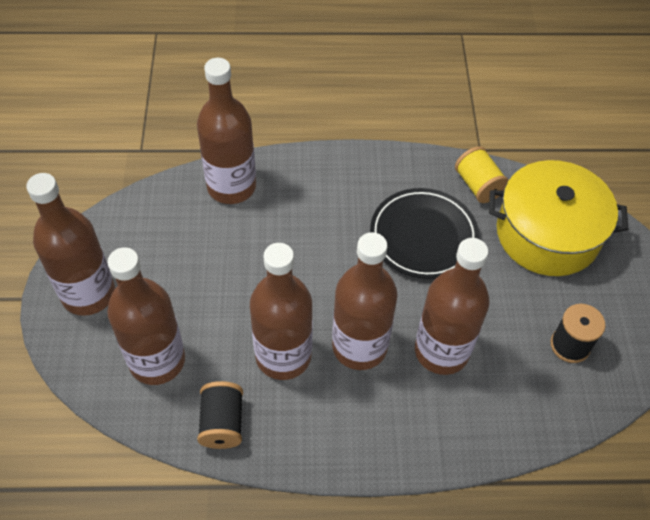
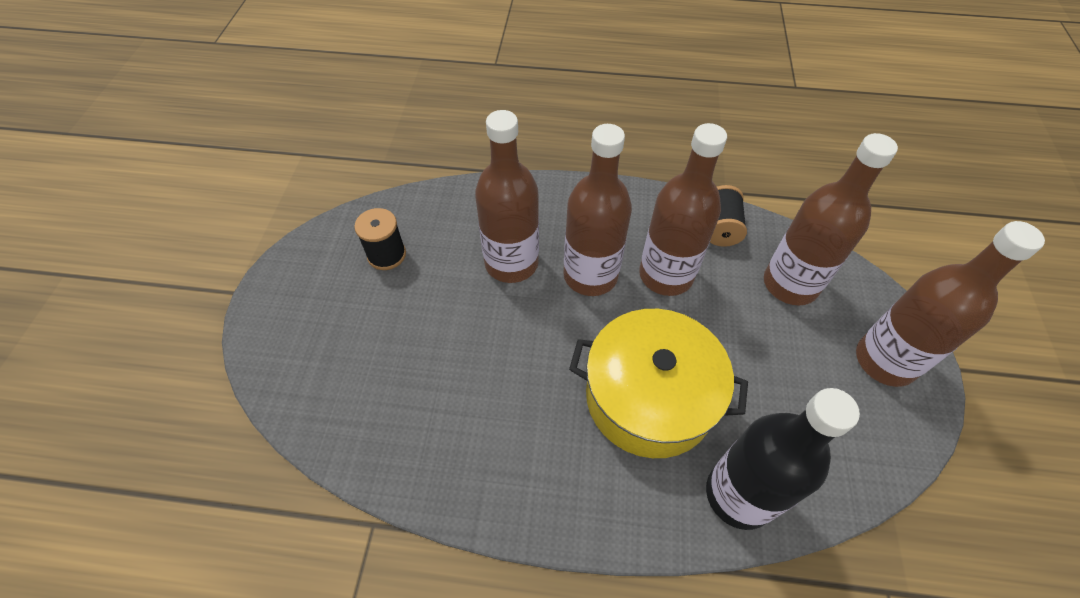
camera: 170 degrees left, 0 degrees up
(231, 186) = (739, 495): brown bottle -> black bottle
(423, 236) = (496, 387): black plate -> none
(478, 185) = (402, 454): yellow spool -> none
(547, 234) = (347, 373): yellow pot -> yellow pot (649, 397)

